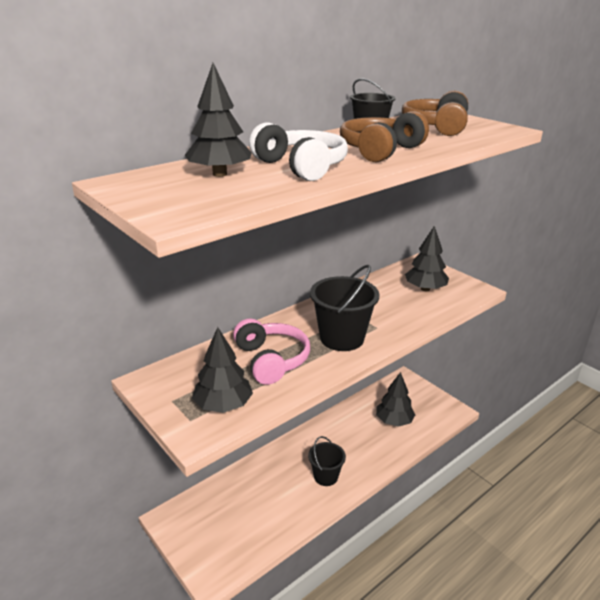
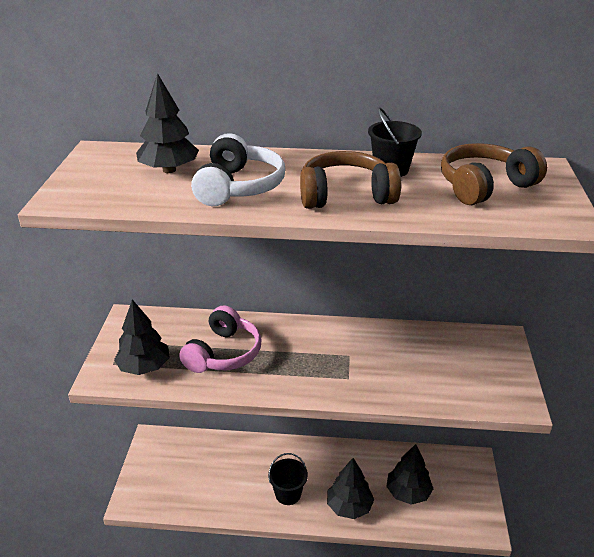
camera: 45 degrees right, 5 degrees up
(342, 338) = (303, 369): black bucket -> none
(425, 289) = (460, 368): black tree -> black tree (349, 506)

